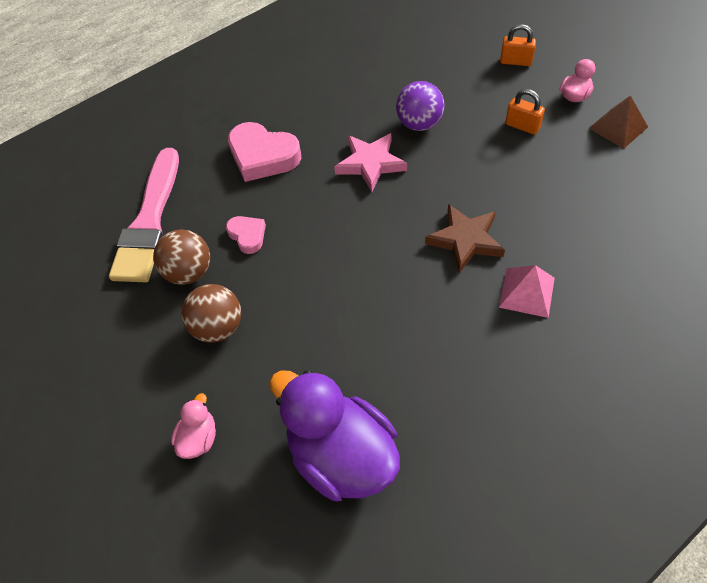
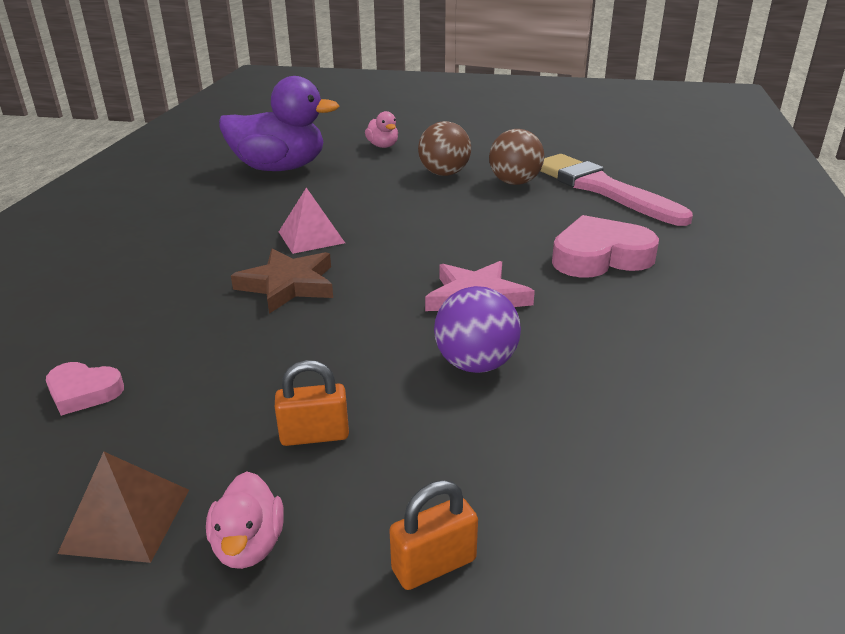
camera: 135 degrees right, 25 degrees down
(247, 236) = (507, 211): pink heart -> pink heart (83, 392)
(527, 292) = (187, 276): pink pyramid -> pink pyramid (311, 237)

